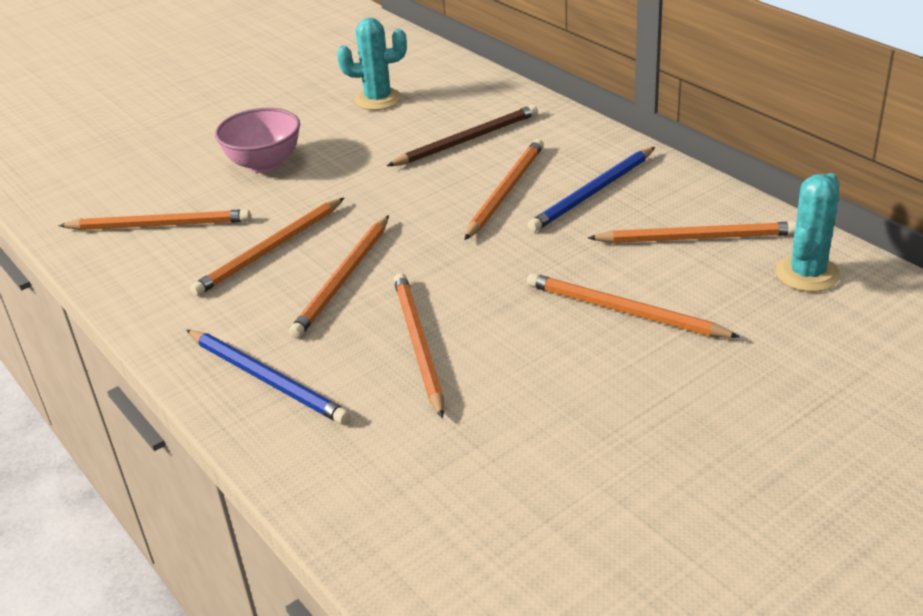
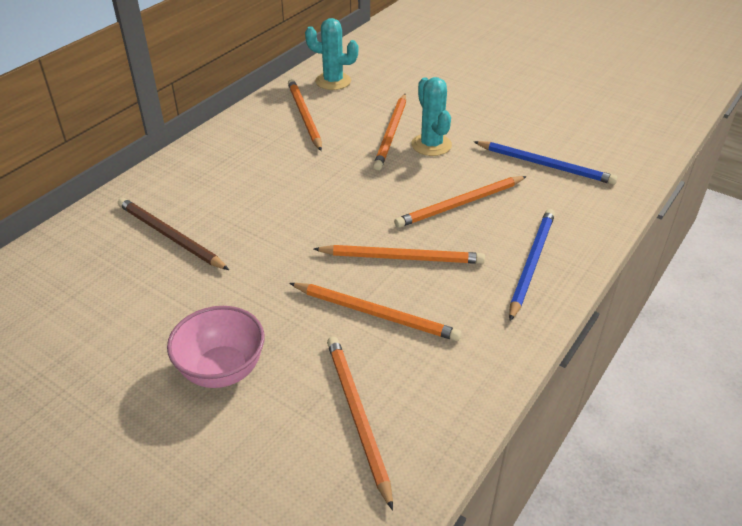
camera: 110 degrees left, 5 degrees up
(378, 99) = (74, 318): turquoise cactus -> turquoise cactus (431, 145)
(506, 191) = (257, 200): orange pencil -> none
(592, 192) = (254, 160): blue pencil -> blue pencil (545, 165)

